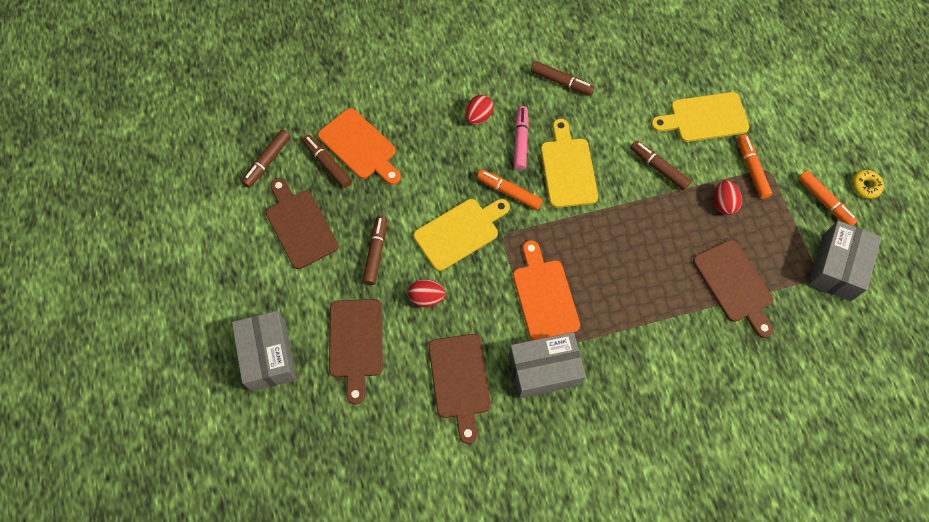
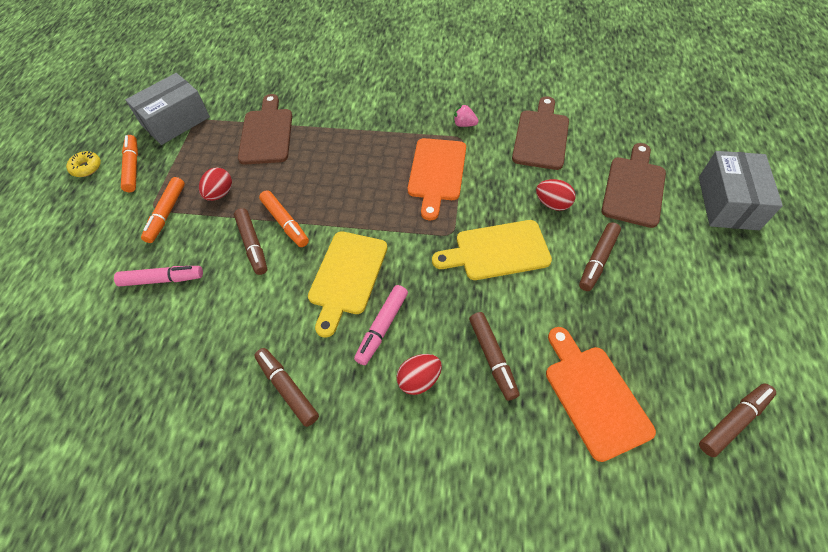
camera: 155 degrees left, 10 degrees down
(300, 226) = (688, 318): brown cutting board -> none
(327, 164) = (644, 386): brown marker -> brown marker (492, 358)
(509, 192) = (425, 274): orange marker -> orange marker (285, 223)
(544, 370) = (464, 124): grey box -> pink strawberry
(704, 118) = (162, 279): yellow cutting board -> pink marker

